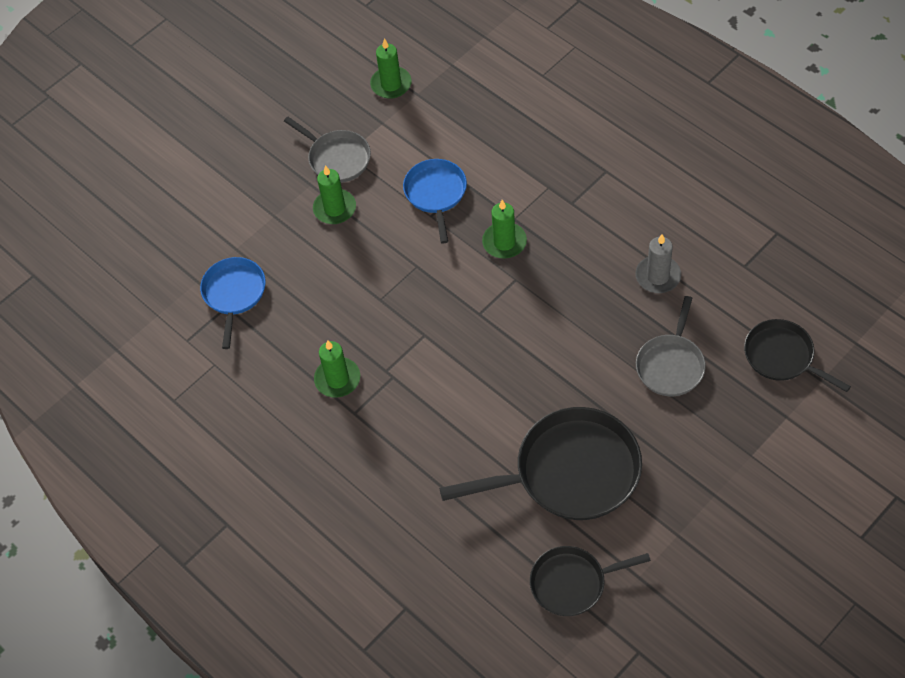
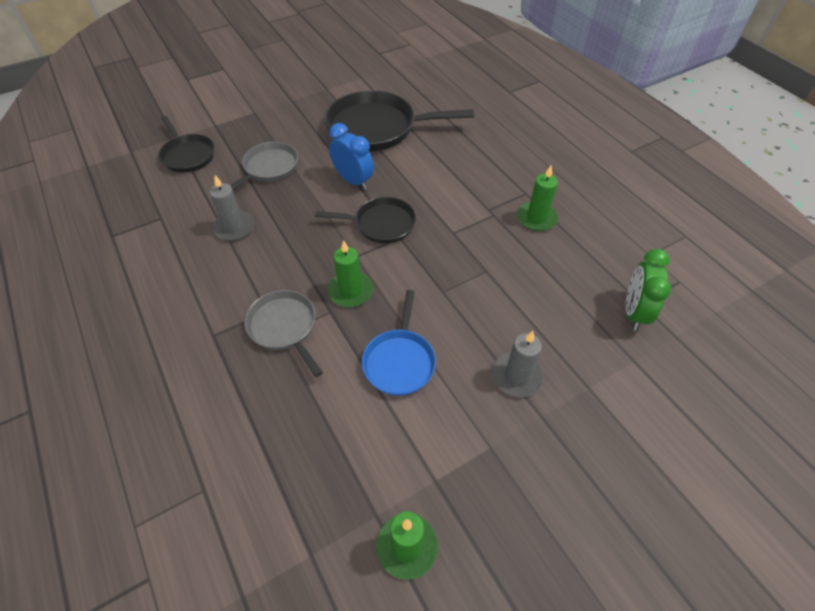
camera: 170 degrees left, 5 degrees down
(234, 294) = (633, 312): blue pan -> green clock
(335, 208) = (517, 376): green candle -> grey candle
(337, 158) = (504, 444): grey pan -> grey pan (284, 327)
(561, 374) = (353, 181): none -> blue clock
(572, 583) = (402, 82): black pan -> black pan (381, 224)

